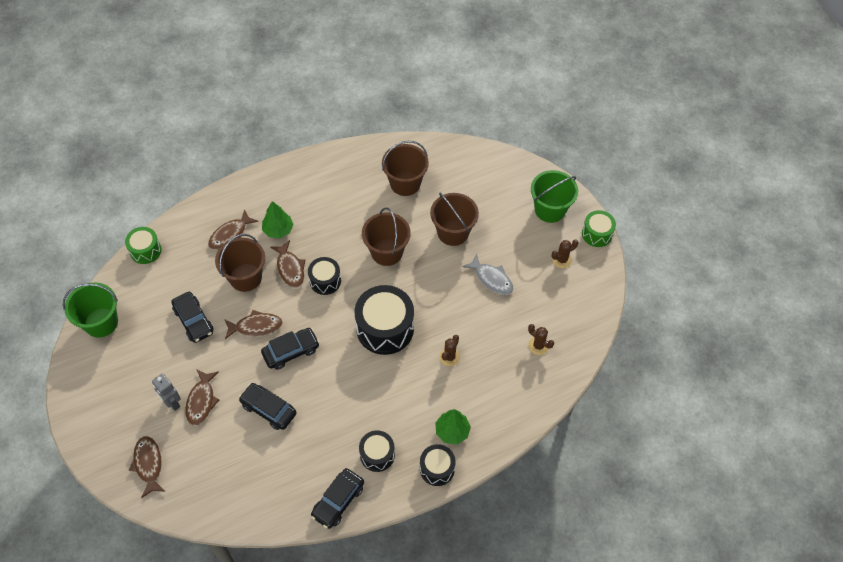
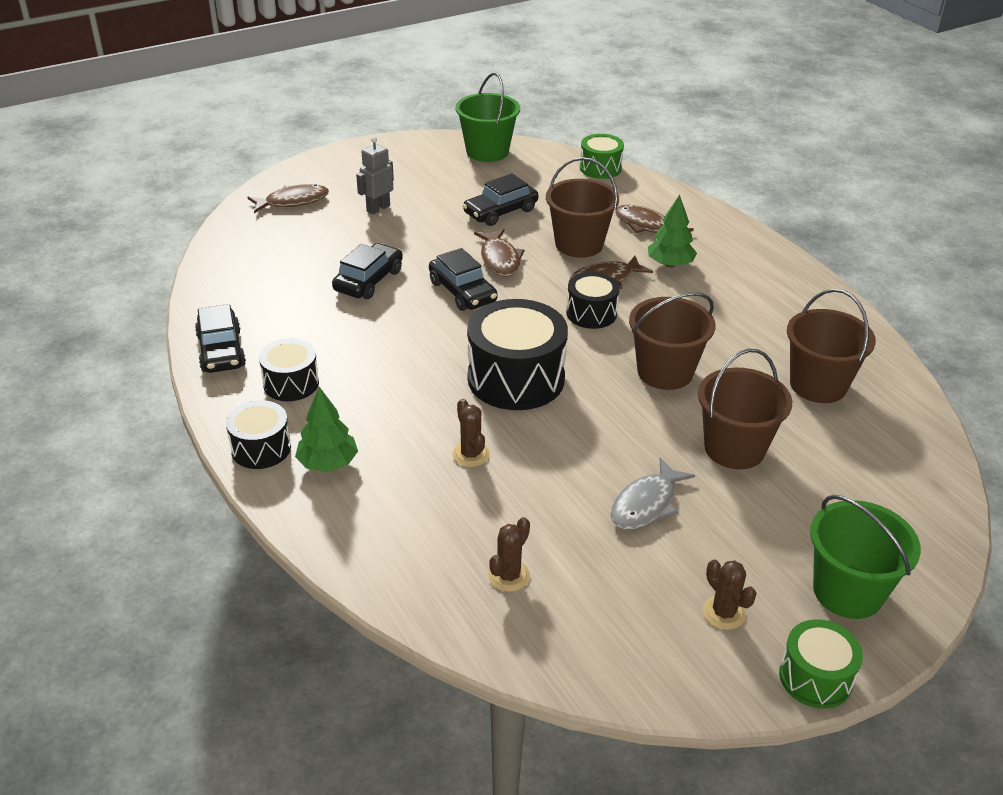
camera: 85 degrees right, 20 degrees down
(201, 401) = (380, 228): brown fish -> none
(338, 501) = (221, 351): black car -> black car turned 135 degrees counterclockwise
(449, 357) = (470, 454): brown cactus -> brown cactus turned 45 degrees clockwise

